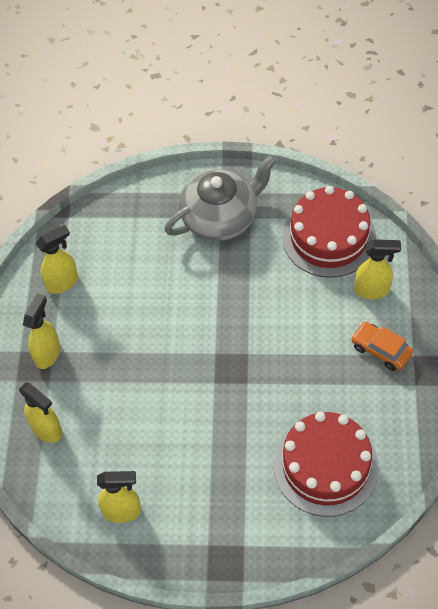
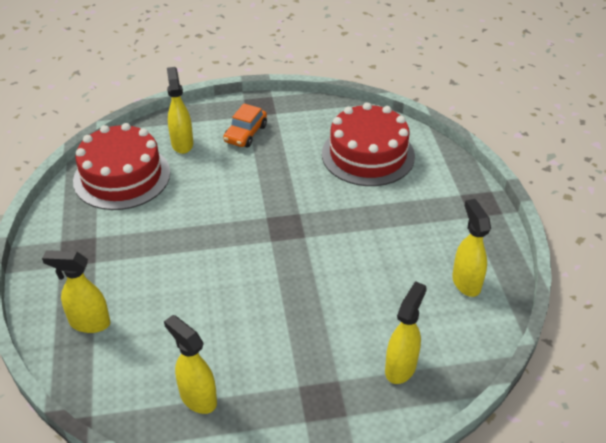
camera: 105 degrees left, 15 degrees down
(48, 354) = (303, 390): yellow spray bottle -> yellow spray bottle (89, 323)
(221, 217) = (94, 261): grey teapot -> none

